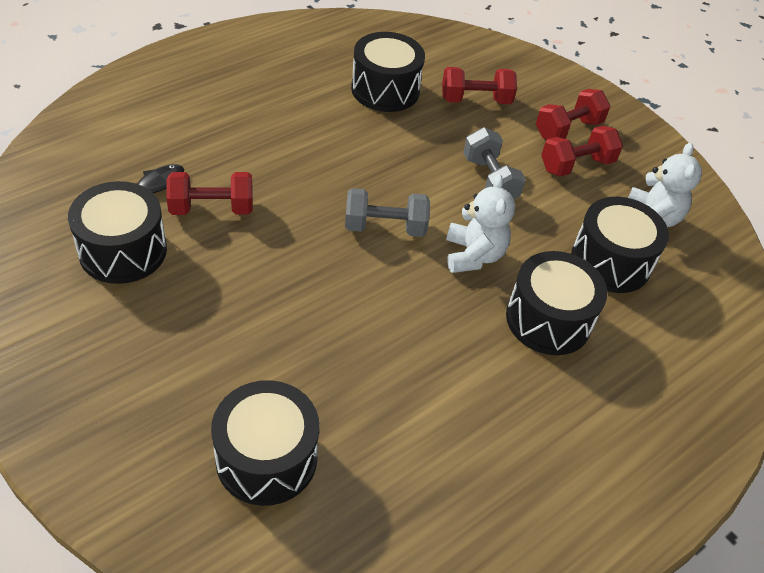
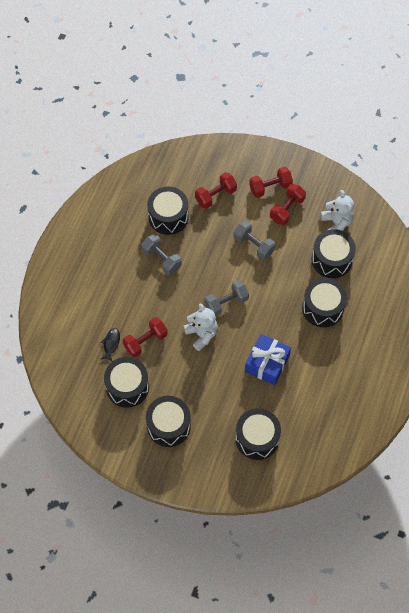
camera: 25 degrees left, 15 degrees up
(131, 343) = (168, 426): none -> black drum
(332, 128) = (162, 259): none -> grey dumbbell
(385, 347) = (267, 363): none -> blue gift
(473, 255) = (273, 294): white teddy bear -> white teddy bear (202, 334)
(568, 129) = (270, 187): red dumbbell -> red dumbbell turned 45 degrees clockwise

